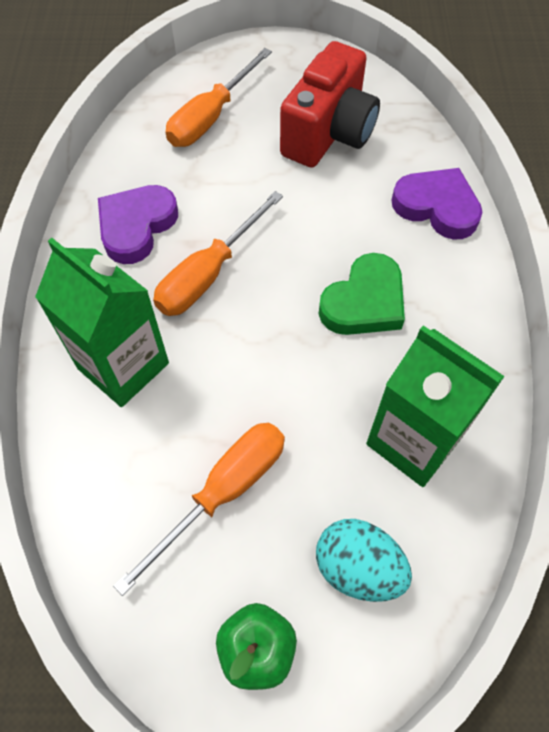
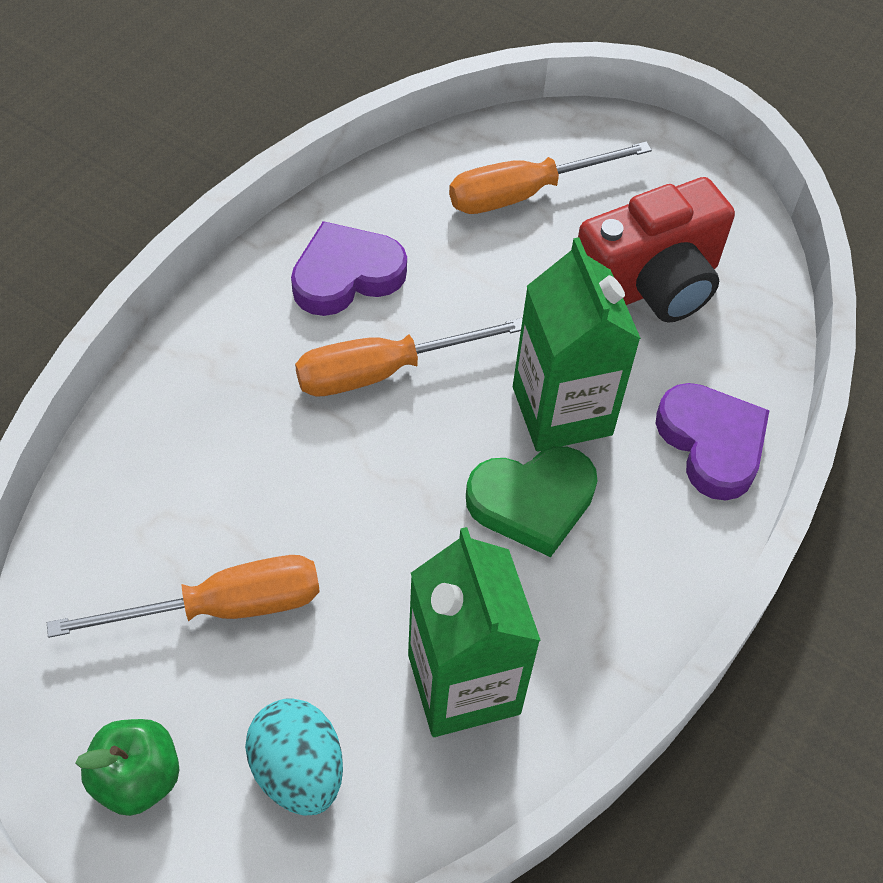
camera: 30 degrees right, 5 degrees down
(123, 366) = (221, 417): green carton -> green carton (562, 411)

